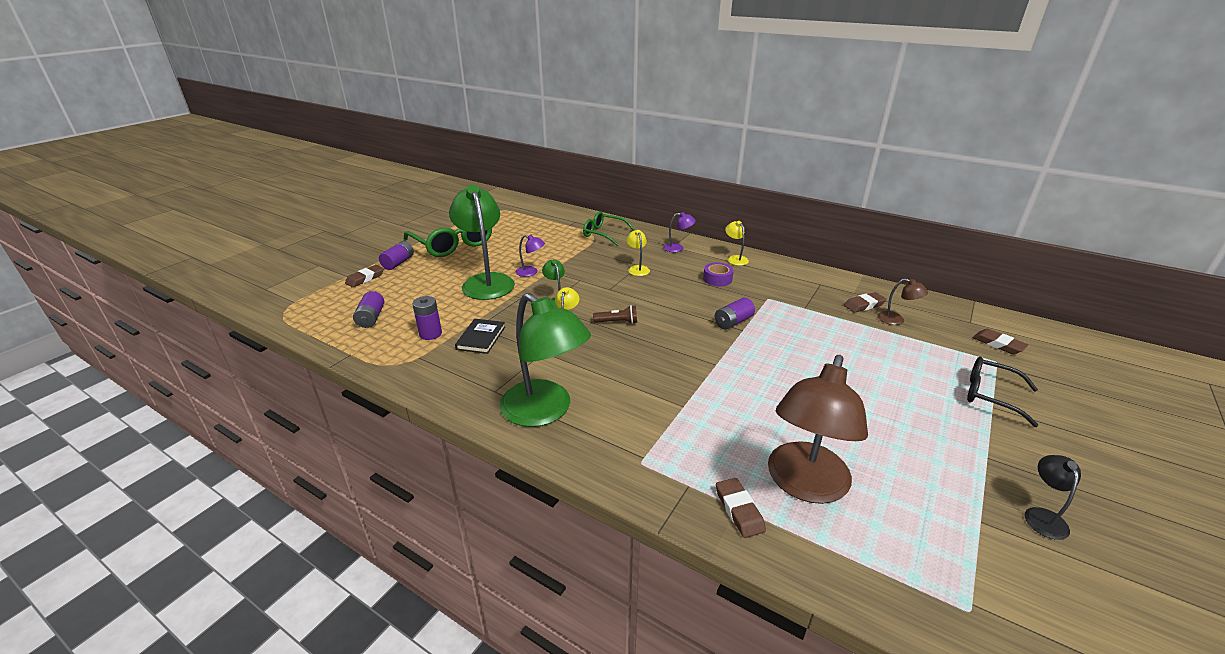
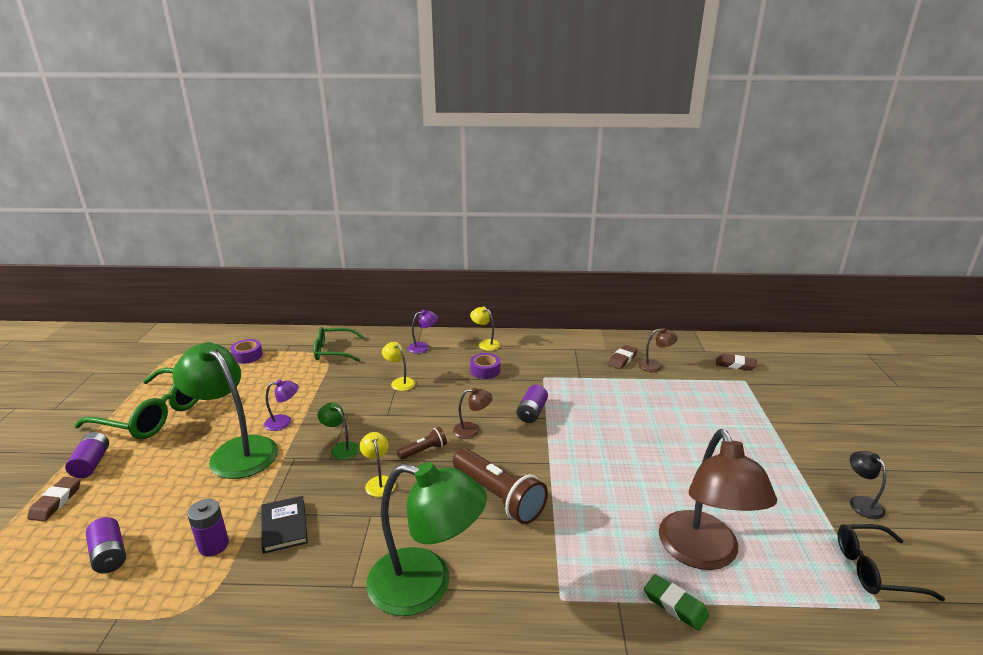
camera: 30 degrees left, 5 degrees down
(539, 222) = (247, 356): none -> purple tape
(650, 373) = (499, 496): none -> brown flashlight
(668, 320) = (472, 430): none -> brown lamp
(739, 510) = (675, 605): brown eraser -> green eraser
(990, 395) = (762, 412): black glasses -> black glasses (875, 569)

